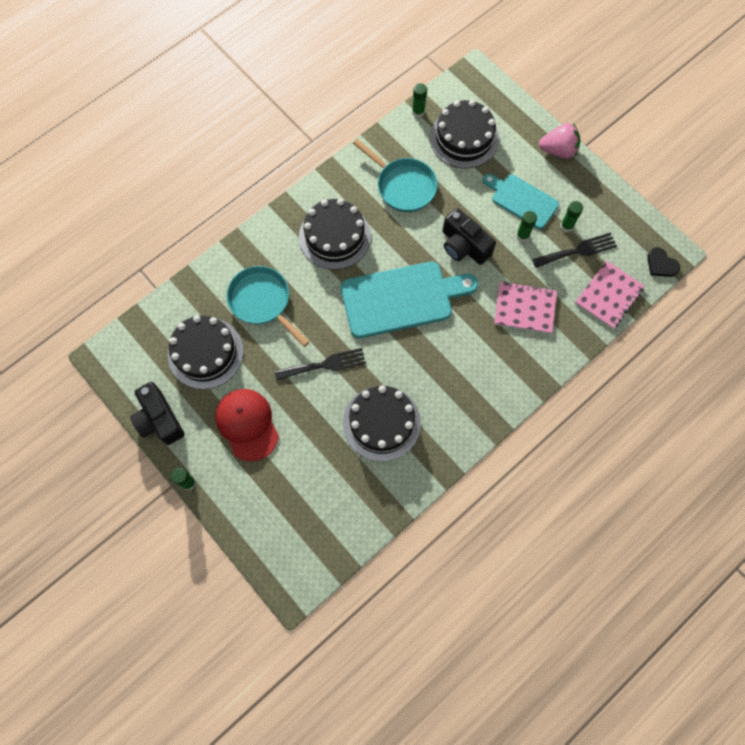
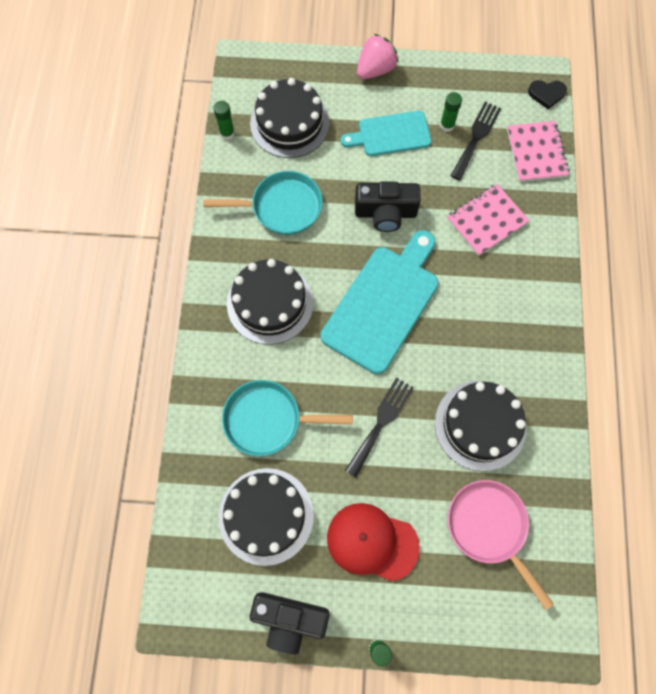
camera: 45 degrees left, 0 degrees up
(322, 484) = (489, 527): none -> pink pan
(522, 235) = (422, 163): green glue stick -> none

